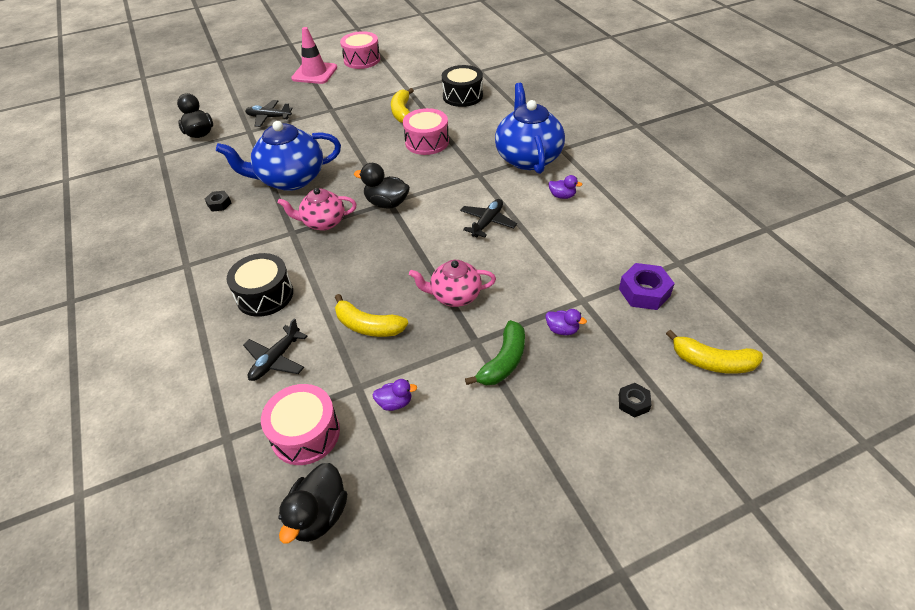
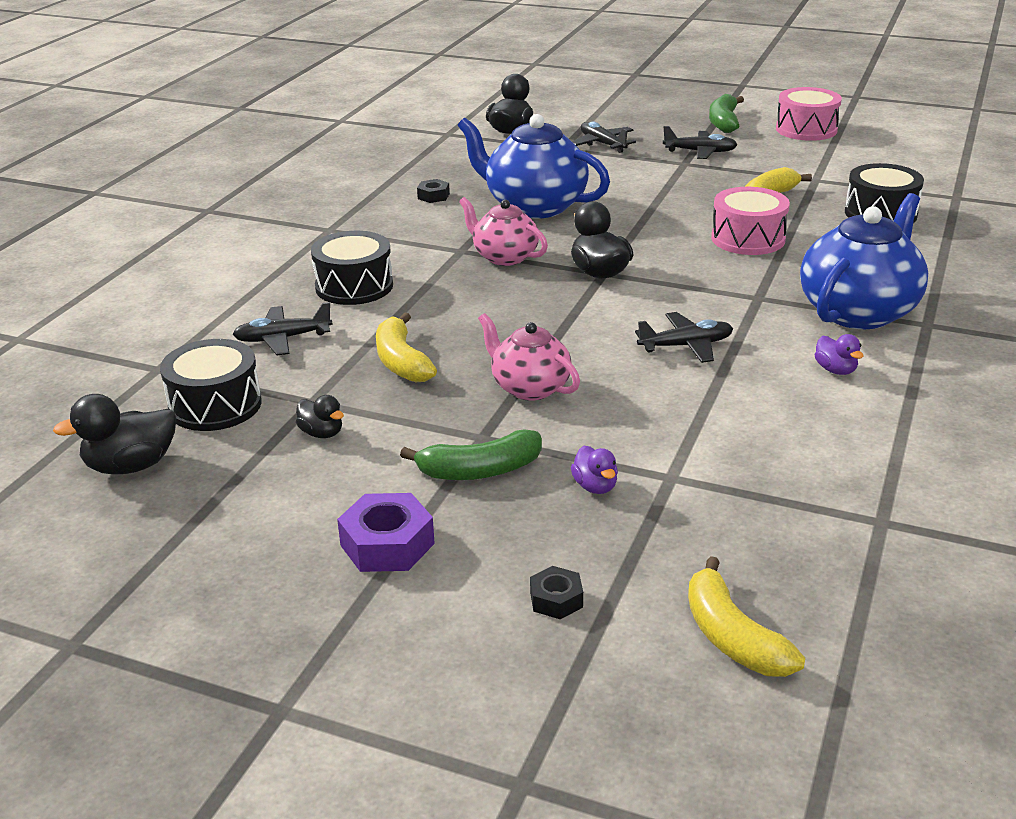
camera: 45 degrees right, 15 degrees down
(305, 434) = (215, 405): pink drum -> black drum
(314, 73) = (723, 122): pink traffic cone -> green banana
(329, 98) = (700, 152): none -> black plane
(395, 403) = (322, 433): purple duck -> black duck
(644, 292) = (770, 518): purple nut -> purple nut (387, 544)

